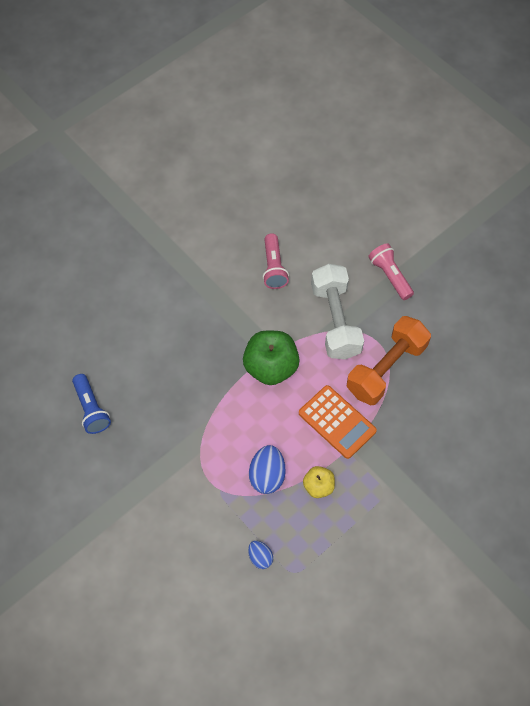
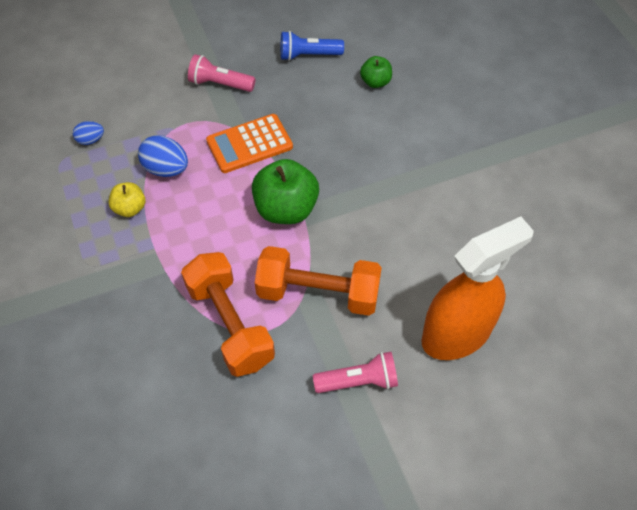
camera: 110 degrees right, 5 degrees down
(108, 344) = (375, 82): none -> green apple
(273, 267) = (418, 253): pink flashlight -> pink flashlight (220, 84)
(329, 229) = (456, 334): none -> orange spray bottle
(335, 321) = (318, 293): white dumbbell -> orange dumbbell
(337, 422) = (190, 249): orange calculator -> orange calculator (249, 144)

